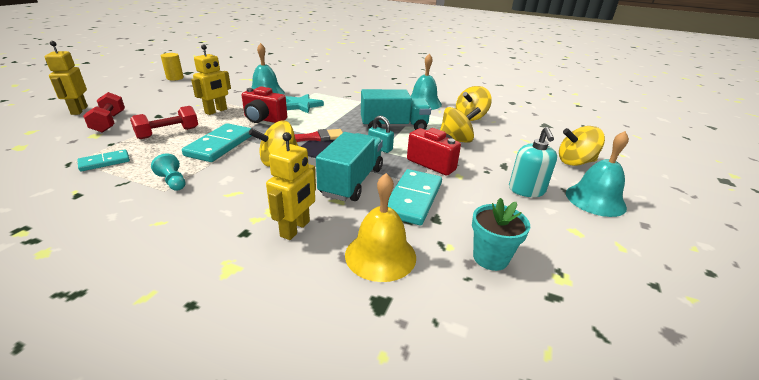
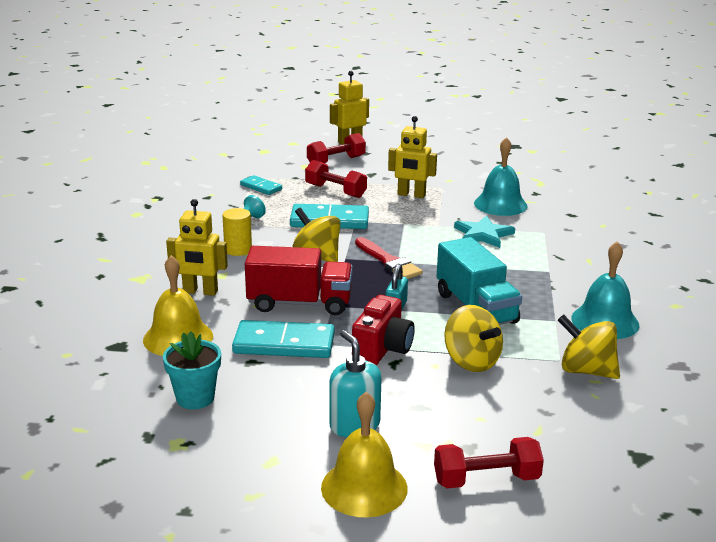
camera: 75 degrees right, 5 degrees down
(175, 78) = (485, 146): yellow cylinder -> yellow cylinder (238, 250)
(264, 119) = (414, 224): red camera -> none
(352, 182) = (299, 303): turquoise truck -> red truck
(526, 190) = (354, 425): turquoise soap dispenser -> turquoise soap dispenser turned 75 degrees clockwise
(575, 162) = (486, 479): yellow spinning top -> red dumbbell
(595, 200) = (364, 487): turquoise bell -> yellow bell

